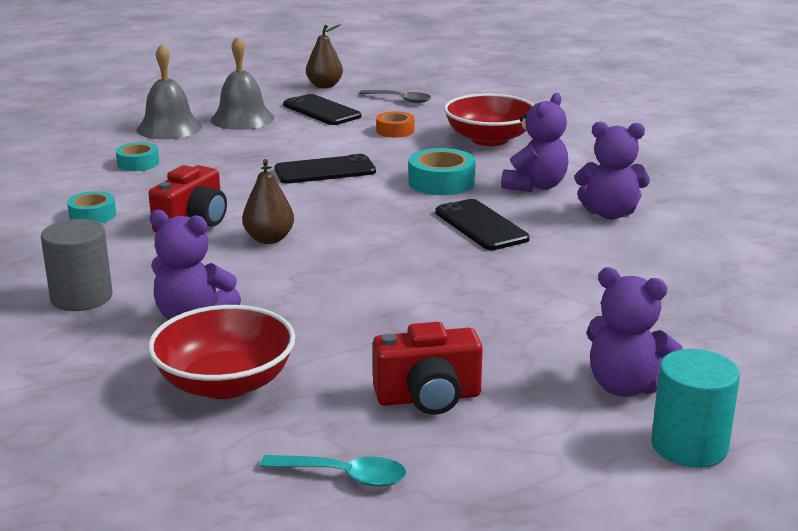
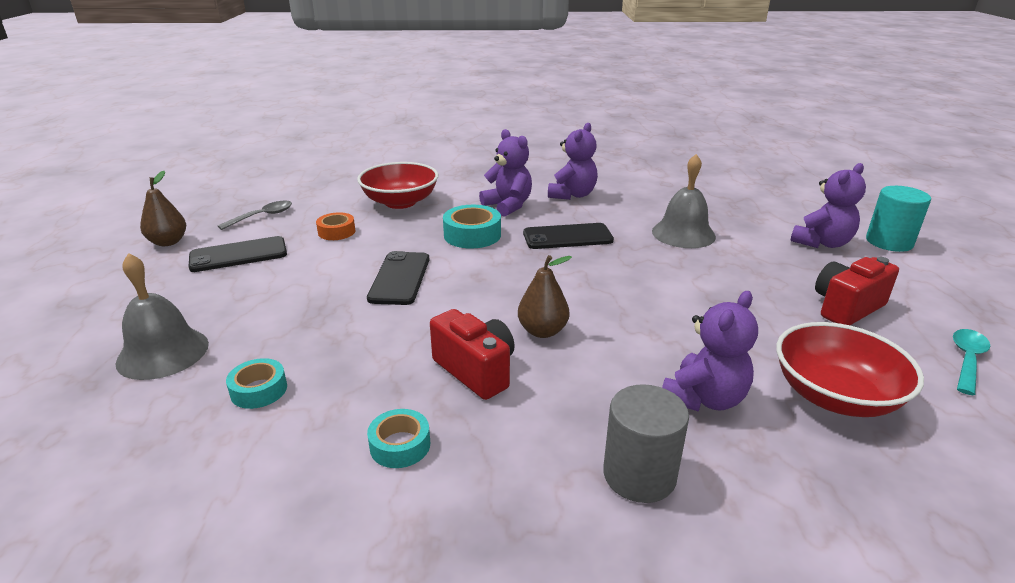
camera: 70 degrees left, 5 degrees up
(242, 119) = (200, 300): grey bell -> grey bell (683, 234)
(428, 398) = (846, 307): red camera -> red camera turned 135 degrees counterclockwise

